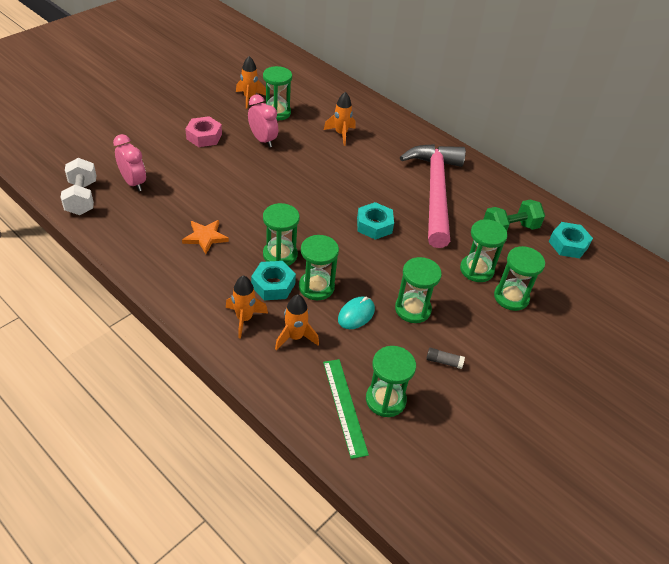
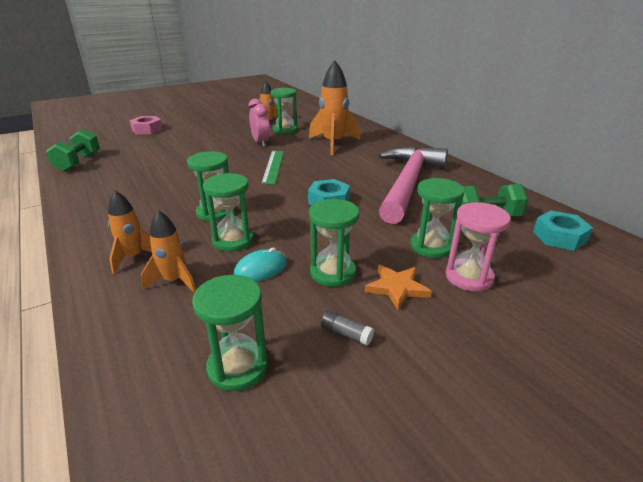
camera: 20 degrees right, 15 degrees down
(82, 198) = (78, 163): white dumbbell -> green dumbbell
(133, 183) = (129, 158): pink clock -> none
(204, 136) = (213, 138): pink nut -> pink nut (147, 130)
(205, 237) = (155, 194): orange star -> orange star (397, 288)
(273, 285) = (188, 234): turquoise nut -> none
(341, 134) = (333, 144): orange rocket -> orange rocket, size x1.73
(344, 406) = (176, 365): green ruler -> green ruler (273, 166)
(511, 297) = (469, 277): green hourglass -> pink hourglass

